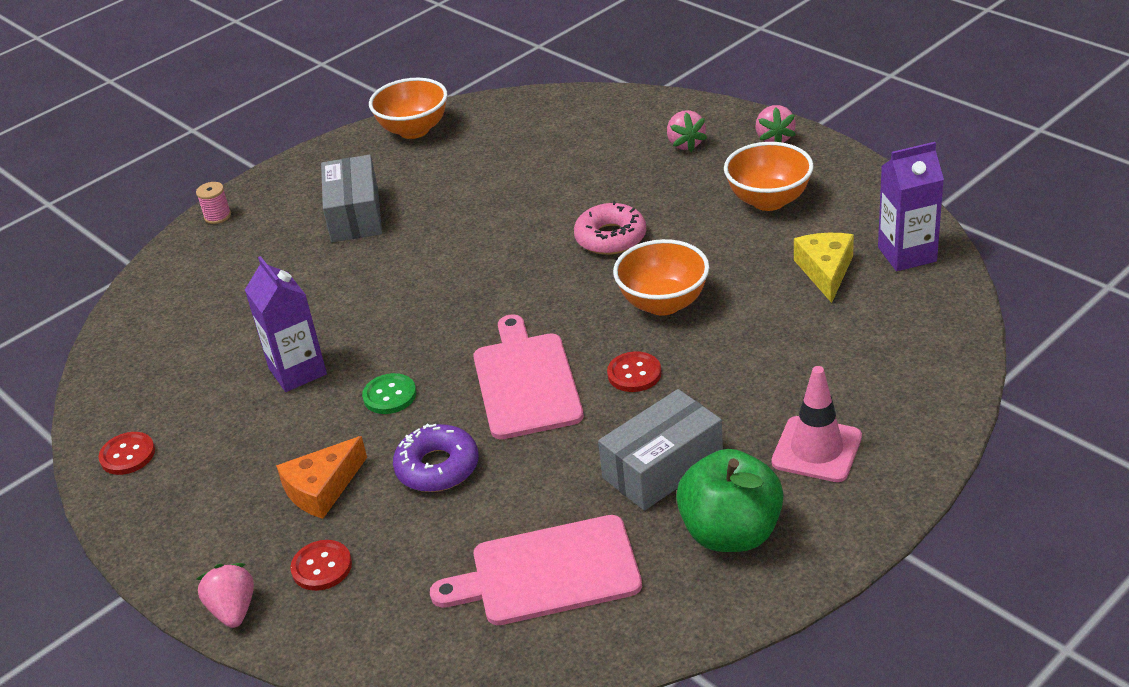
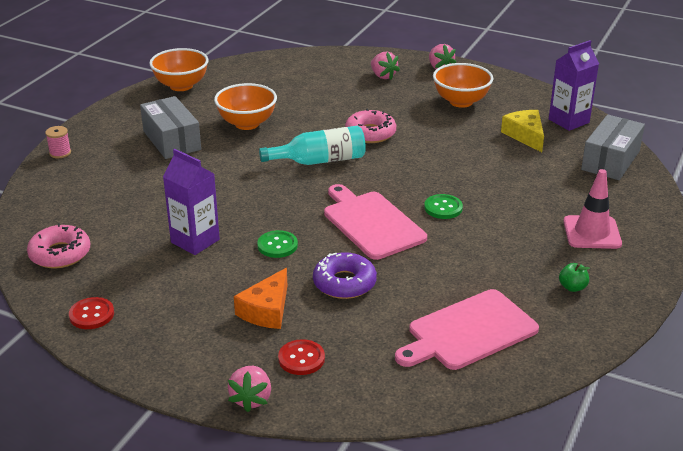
camera: 25 degrees left, 5 degrees down
(140, 363) = (60, 254): none -> pink donut
(233, 610) = (251, 399): pink strawberry -> pink strawberry turned 135 degrees counterclockwise
(518, 272) = (320, 160): none -> turquoise bottle
(634, 373) = (443, 208): red button -> green button
(663, 303) = (433, 166): orange bowl -> orange bowl (247, 123)
(663, 467) = (501, 258): grey box -> grey box (610, 160)
(731, 533) = (572, 287): green apple -> green apple, size x0.41

